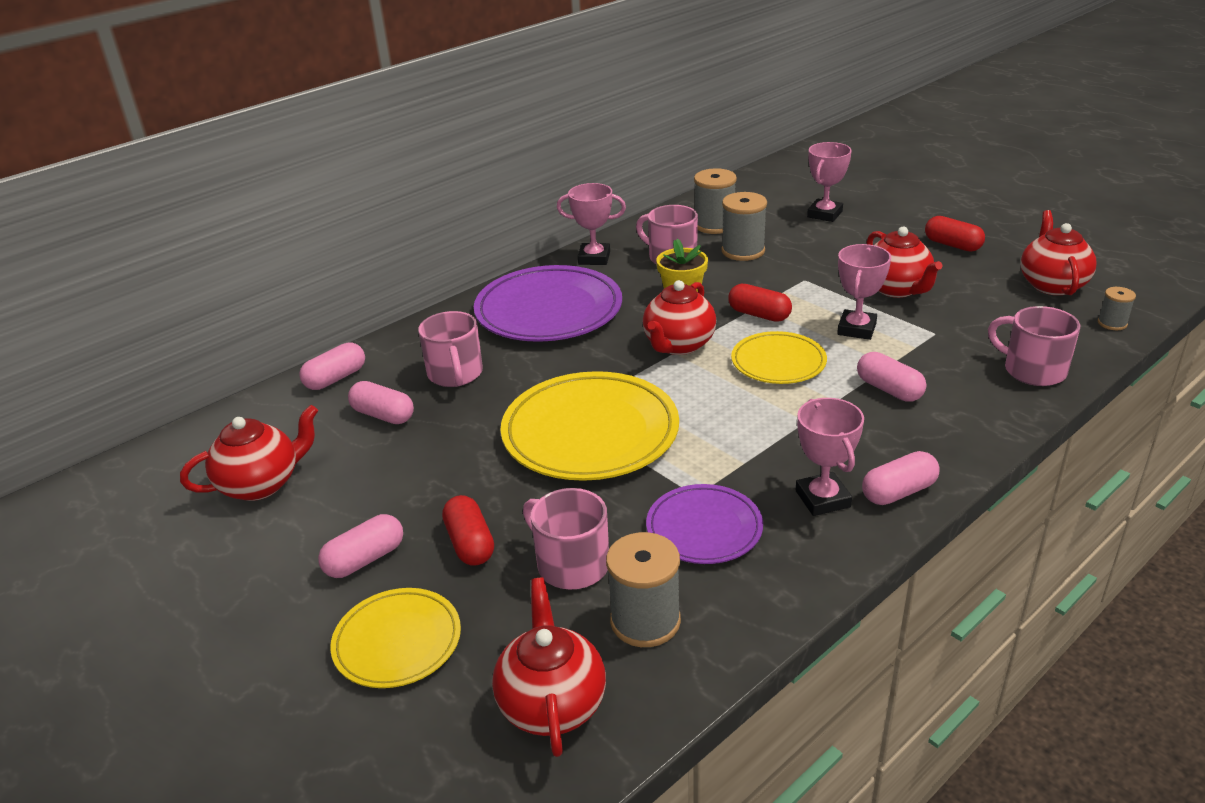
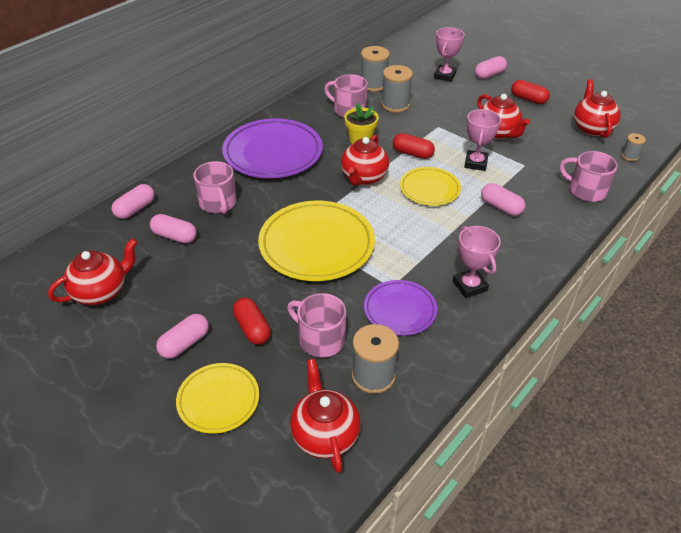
camera: 10 degrees left, 10 degrees up
(594, 258) = (297, 111): pink trophy -> none
(898, 492) = (514, 279): pink capsule -> pink capsule (489, 74)

